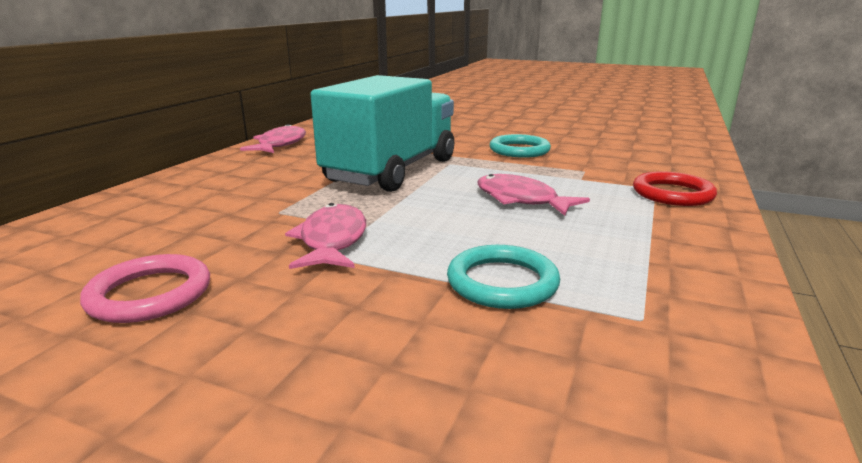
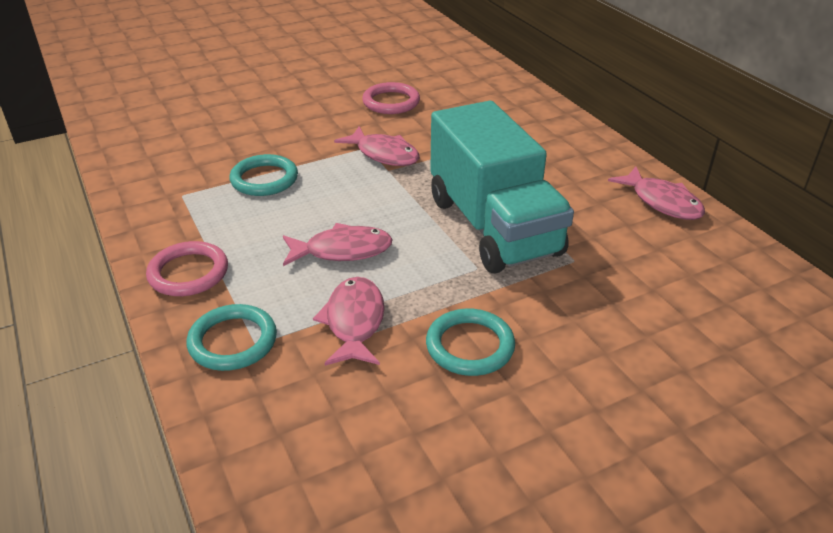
camera: 130 degrees right, 15 degrees up
(571, 174) = (354, 322): none -> pink fish
(672, 194) = (233, 341): red ring -> turquoise ring
(686, 239) = (188, 273): none -> pink ring

